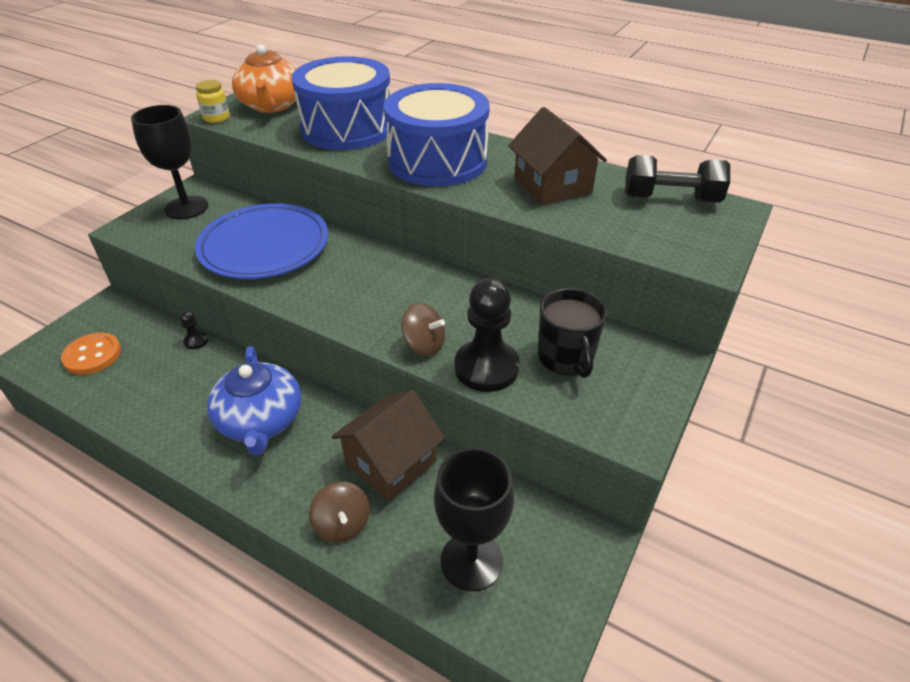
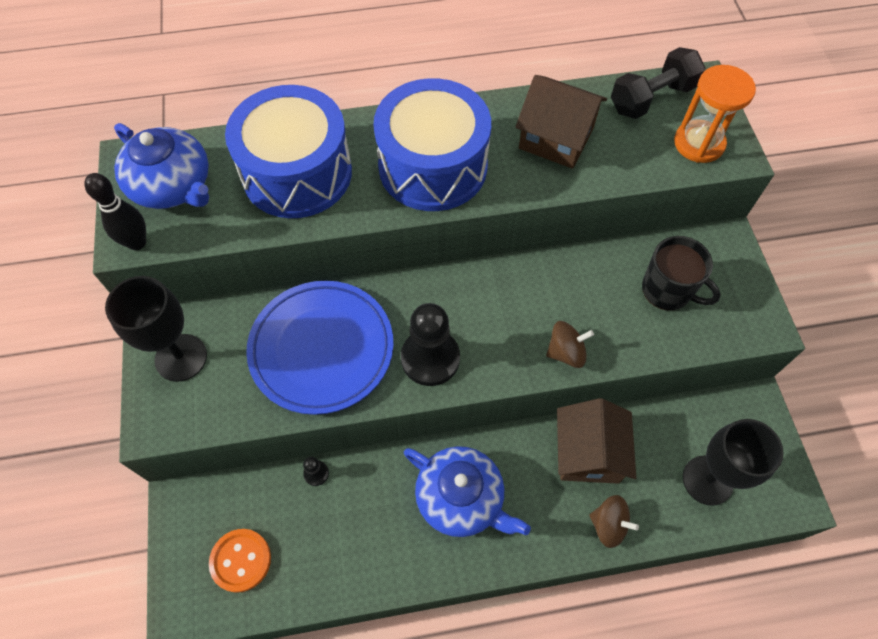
camera: 40 degrees left, 20 degrees up
(216, 118) = (137, 242): yellow jar -> black bowling pin
(272, 105) = (173, 186): orange teapot -> blue teapot
(486, 367) = (628, 340): black pawn -> black pawn (430, 358)
(680, 240) = (699, 143): none -> orange hourglass

